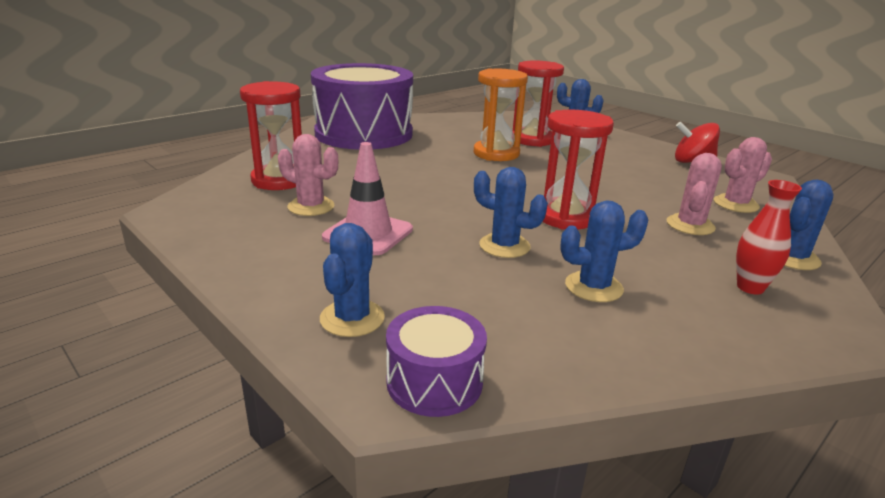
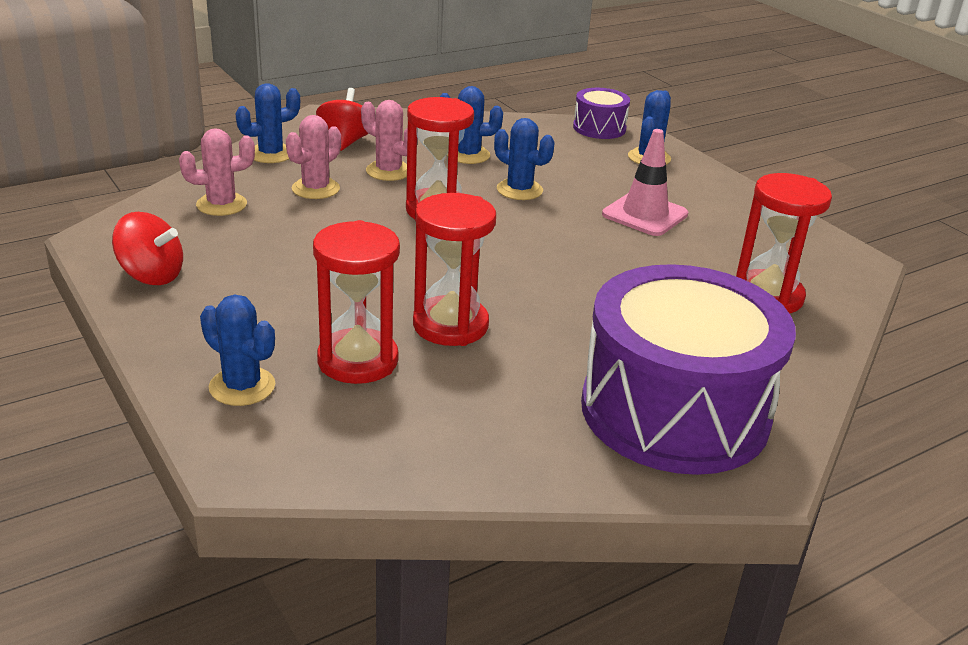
camera: 170 degrees left, 5 degrees up
(311, 206) = (711, 251): pink cactus -> pink cactus (388, 171)
(496, 153) = (450, 325): orange hourglass -> red hourglass
(750, 287) = (346, 142): red vase -> red spinning top

